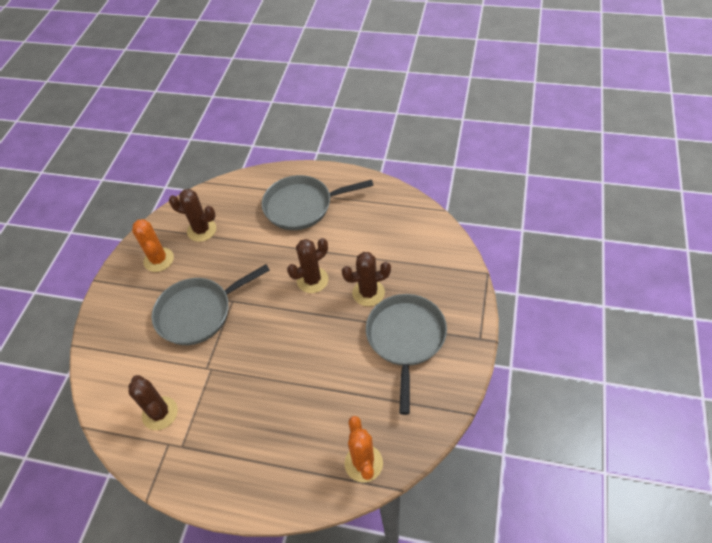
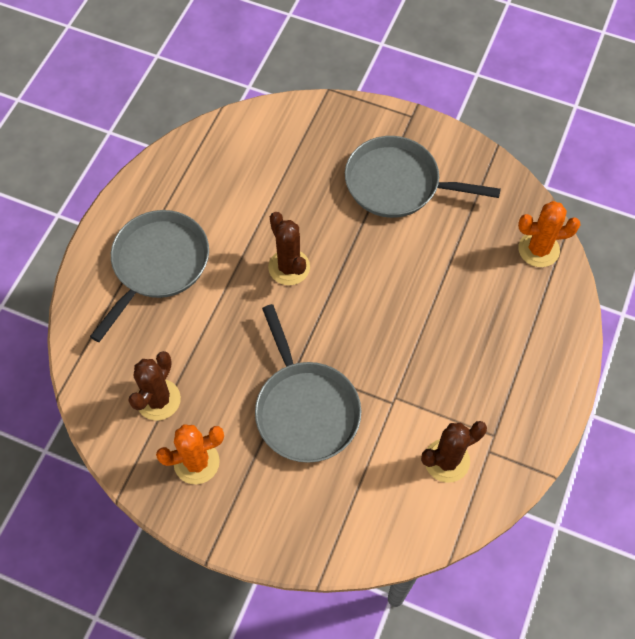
camera: 85 degrees left, 10 degrees up
(302, 206) = (158, 264): grey pan -> grey pan turned 150 degrees counterclockwise
(368, 293) = (325, 209): brown cactus -> none

